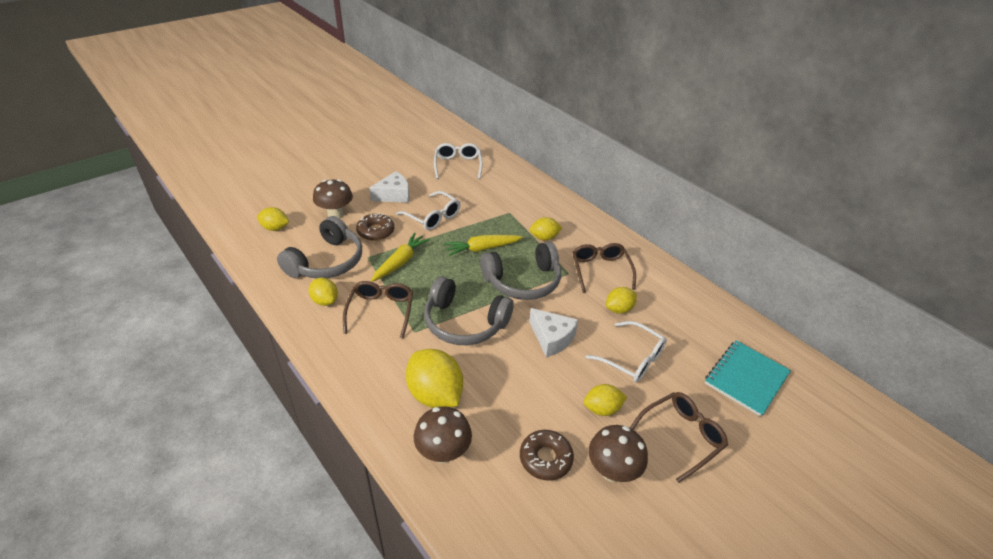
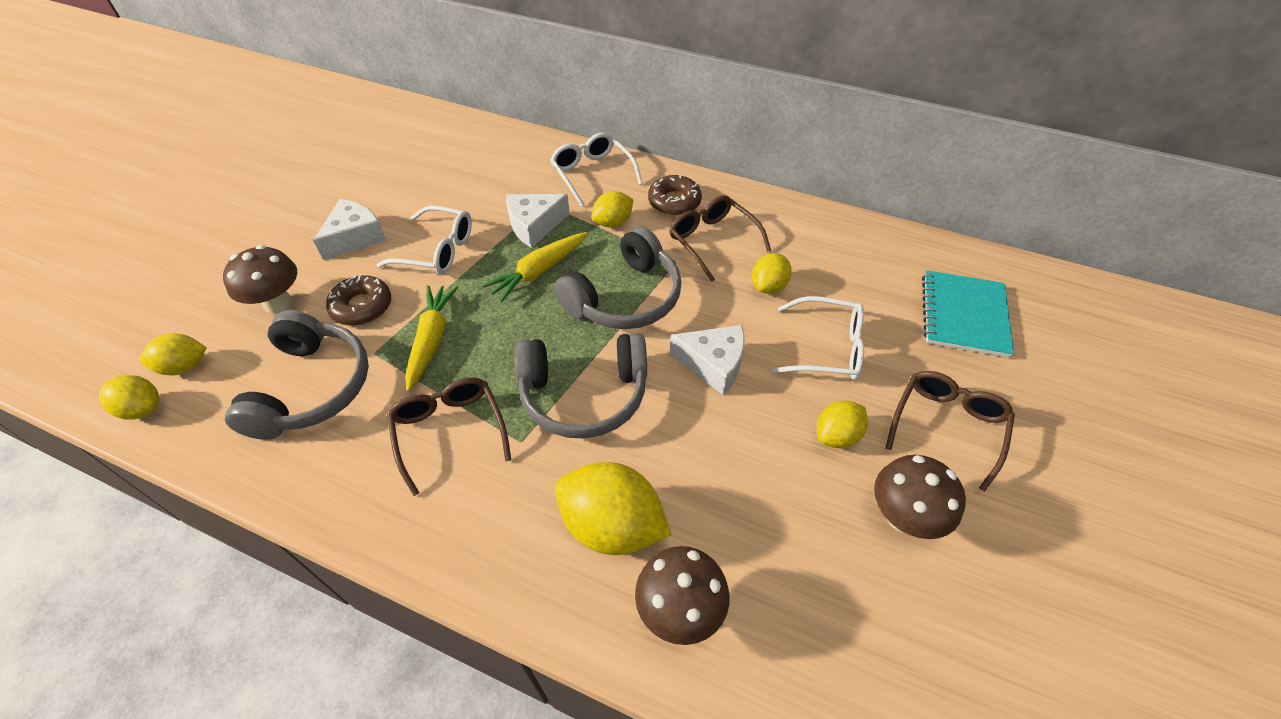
camera: 25 degrees left, 10 degrees up
(325, 301) = (349, 454): yellow lemon -> yellow lemon (143, 409)
(458, 165) = (425, 158): white glasses -> white glasses (592, 174)
(496, 223) = (534, 226): none -> white cheese
(545, 458) = (815, 544): brown donut -> brown donut (674, 201)

